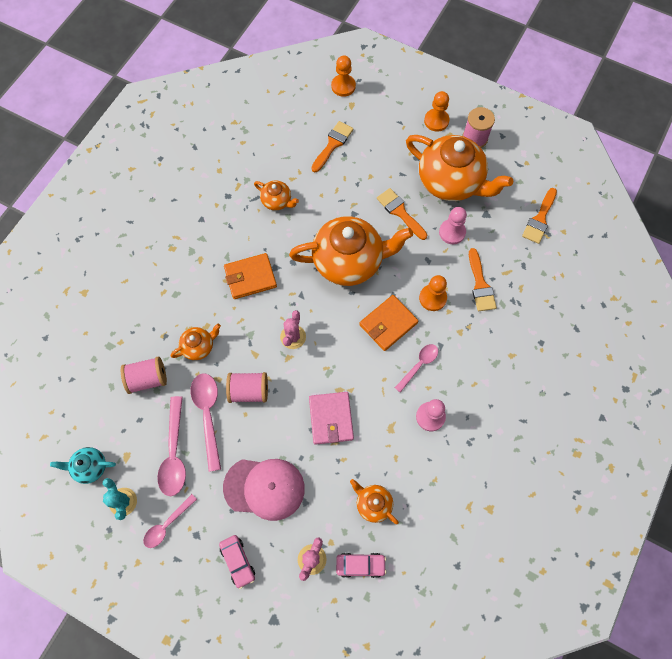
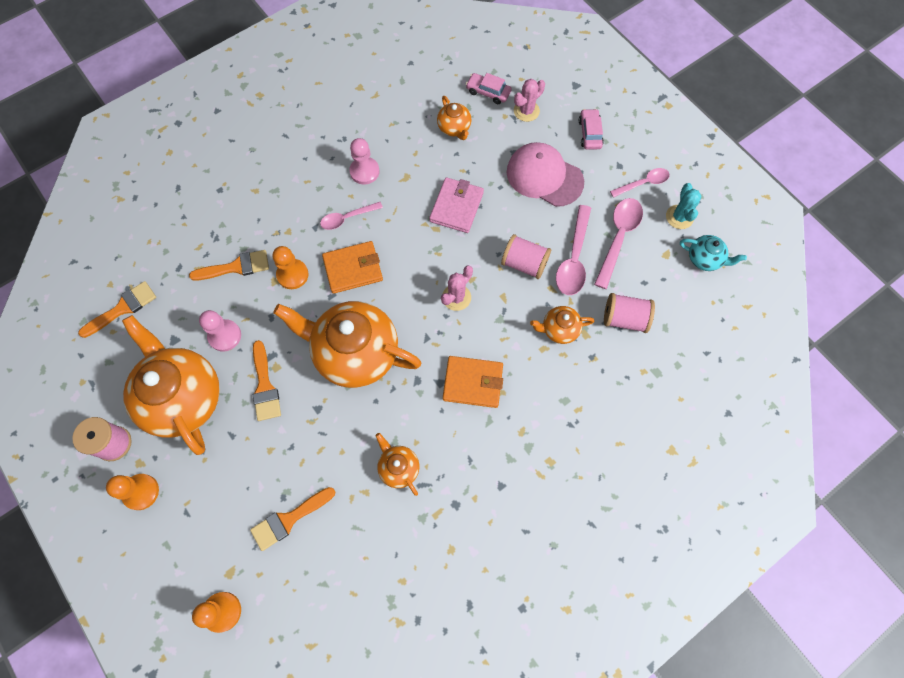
camera: 155 degrees left, 0 degrees up
(480, 285) = (236, 267): orange brush -> orange brush turned 60 degrees clockwise

